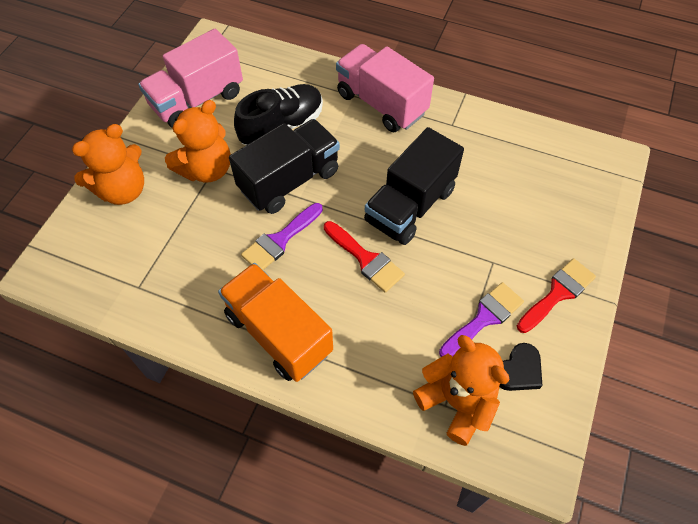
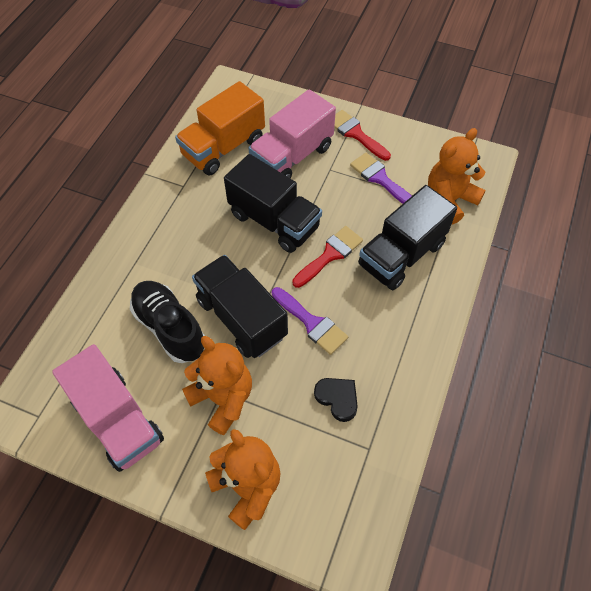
camera: 90 degrees left, 0 degrees up
(278, 333) = (407, 319): orange truck -> orange truck (223, 147)
(367, 334) = (401, 255): none -> black truck
(381, 103) = (149, 239): pink truck -> pink truck (292, 156)
(518, 370) = (420, 163): black heart -> black heart (337, 398)

